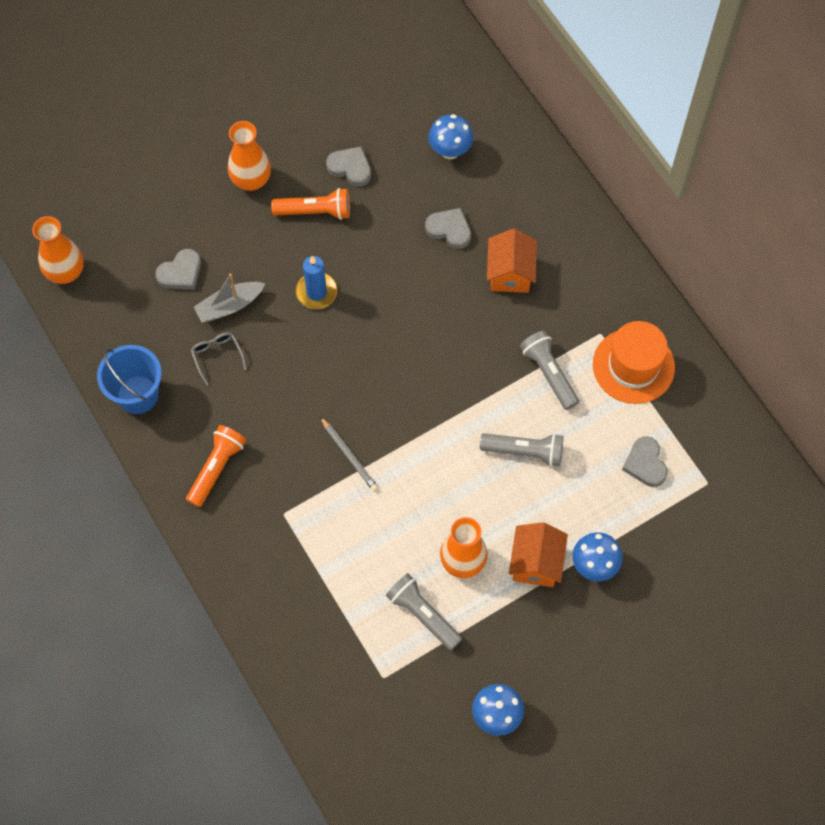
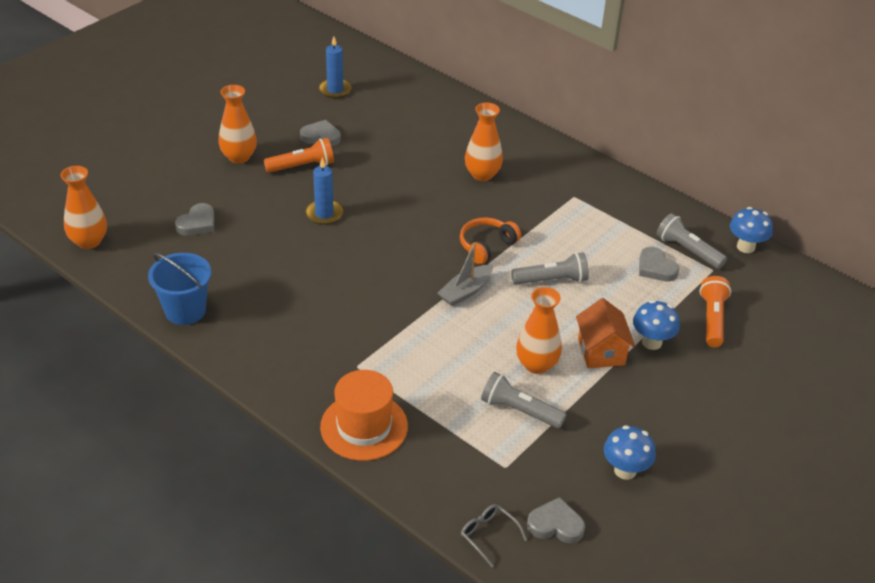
camera: 20 degrees left, 25 degrees down
(217, 356) = (251, 270): grey glasses -> grey glasses (488, 535)
(217, 468) = (280, 347): orange flashlight -> orange flashlight (712, 319)
(229, 306) = (250, 236): grey boat -> grey boat (465, 291)
(349, 456) = (400, 313): grey pencil -> none
(390, 92) = (335, 90): none -> blue candle
(449, 230) = (420, 158): grey heart -> grey heart (555, 525)
(450, 151) = (398, 114): blue mushroom -> blue mushroom (745, 247)
(473, 384) = (486, 246): none -> orange headphones
(510, 273) = (482, 174): orange house -> orange vase
(549, 373) = (545, 227): grey flashlight -> grey flashlight (687, 250)
(633, 366) = (611, 210): orange hat -> orange hat (364, 426)

